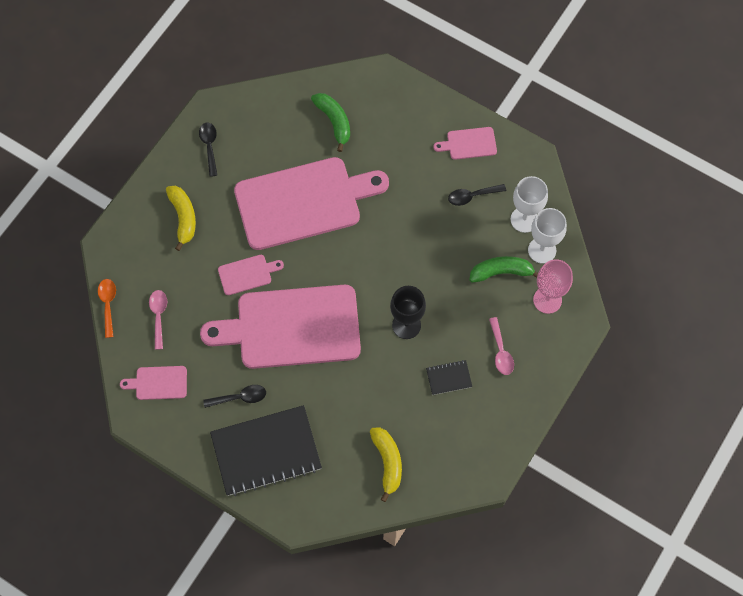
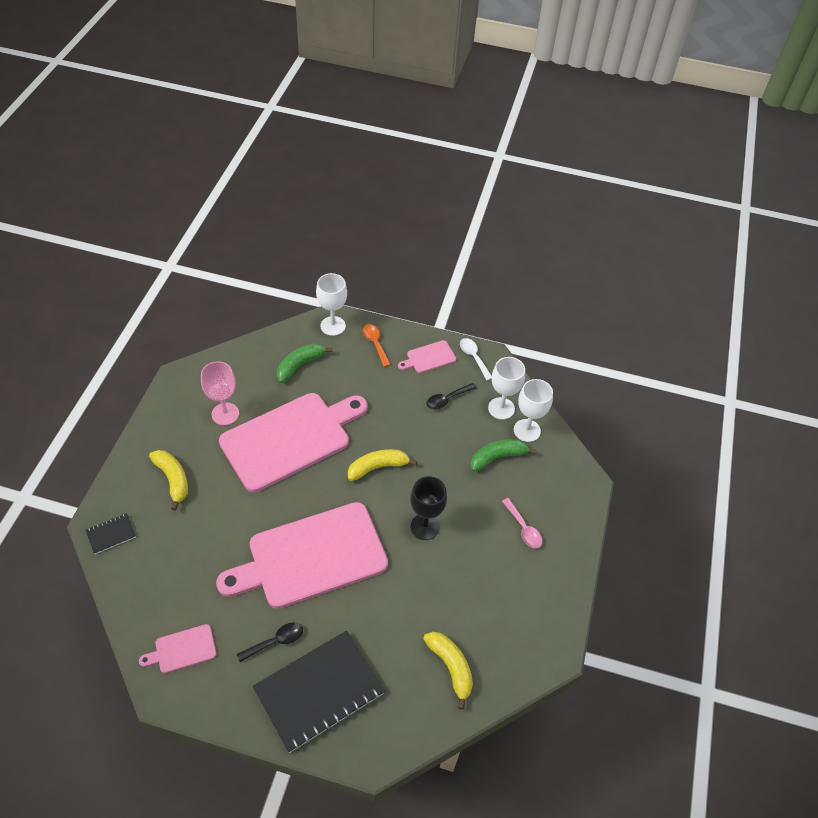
camera: 20 degrees left, 15 degrees down
(108, 304) = (109, 582): orange spoon -> orange spoon (375, 343)
(158, 316) = (167, 580): pink spoon -> none
(209, 146) = (184, 410): black spoon -> none
(247, 274) = (252, 517): pink cutting board -> none
(334, 122) = (300, 365): green banana -> green banana turned 90 degrees counterclockwise
(380, 83) = (333, 326): none -> white goblet
(380, 253) = (378, 467): none -> yellow banana
(448, 378) = (483, 566): black notebook -> black notebook (111, 534)
(516, 154) = (473, 357): none -> white spoon
(547, 300) = (548, 472): pink goblet -> pink goblet (225, 414)

